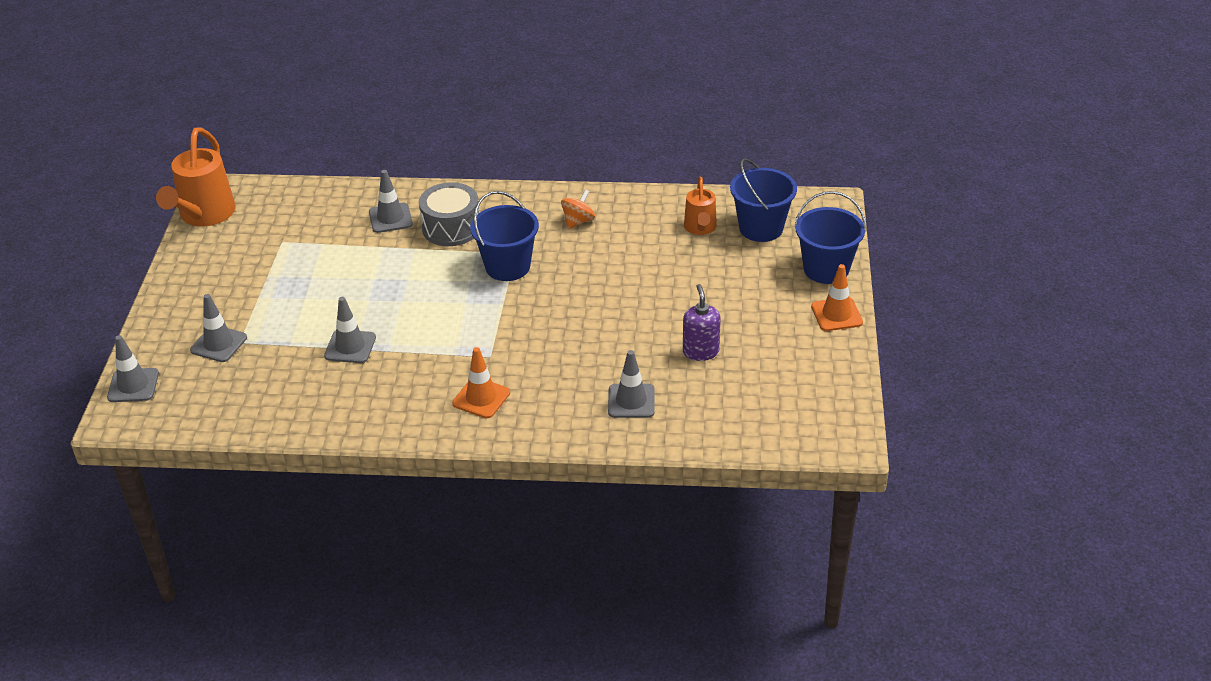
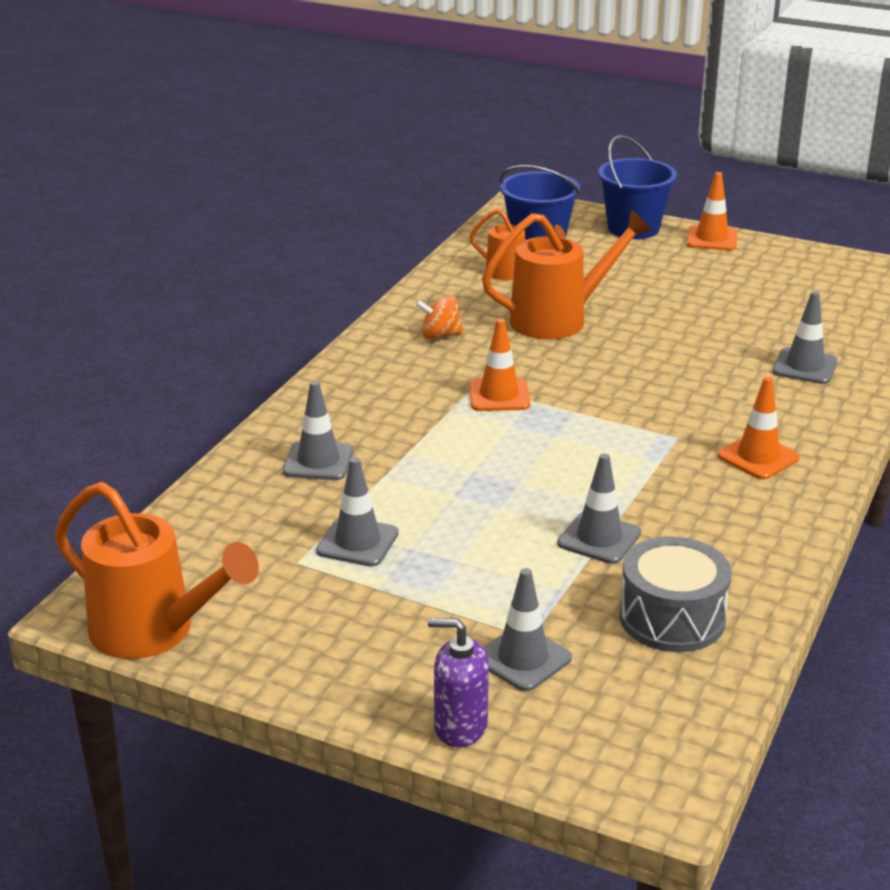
camera: 70 degrees left, 10 degrees down
(133, 385) = (583, 766): grey traffic cone -> grey traffic cone (357, 542)
(451, 228) = (381, 420): grey drum -> grey drum (672, 618)
(507, 266) = (499, 395): blue bucket -> orange traffic cone
(578, 221) = (440, 336): orange spinning top -> orange spinning top turned 60 degrees counterclockwise
(636, 267) = (559, 319): none -> orange watering can
(700, 351) = (736, 314): purple soap dispenser -> purple soap dispenser (460, 727)

